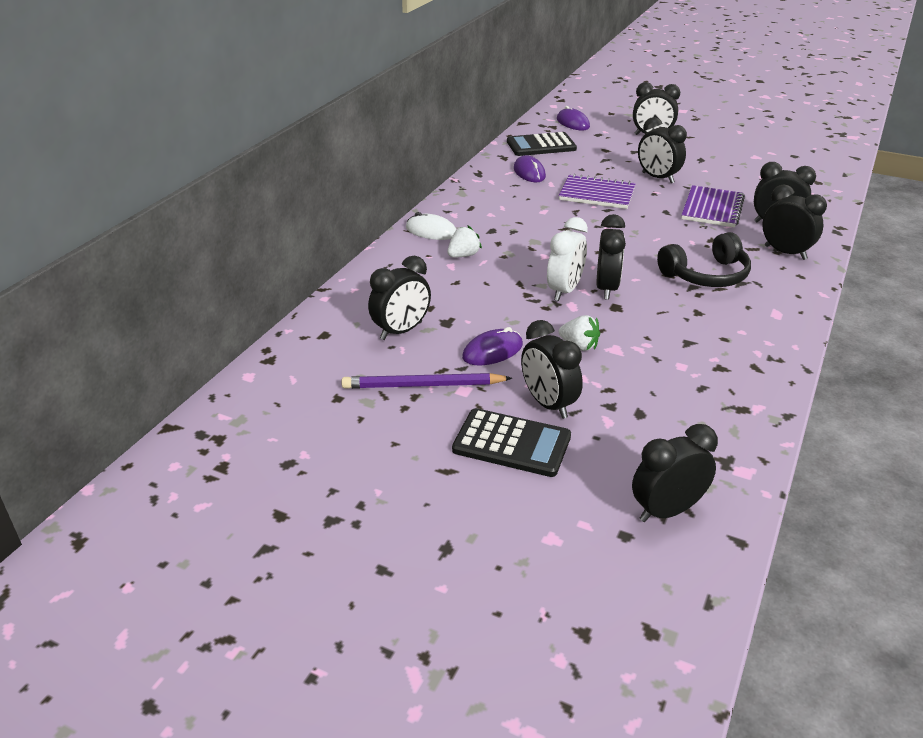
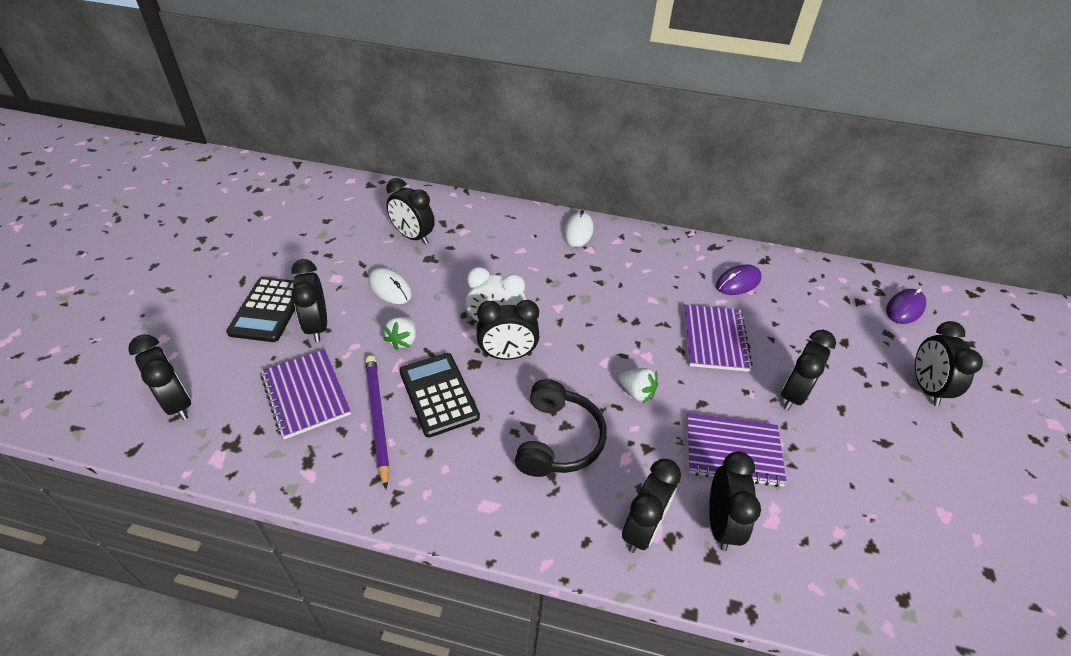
camera: 75 degrees right, 10 degrees up
(423, 385) = (341, 257): purple pencil -> purple pencil (377, 418)
(463, 255) = (541, 255): white strawberry -> white strawberry (636, 392)
(492, 351) = (390, 288): purple mouse -> white mouse
(541, 145) = (816, 286): black calculator -> black calculator (438, 394)
(548, 404) = (317, 326): black clock -> black clock turned 60 degrees counterclockwise
(655, 411) = (306, 395): none -> purple notebook
(706, 275) = (558, 439): black headphones -> black headphones turned 135 degrees counterclockwise

